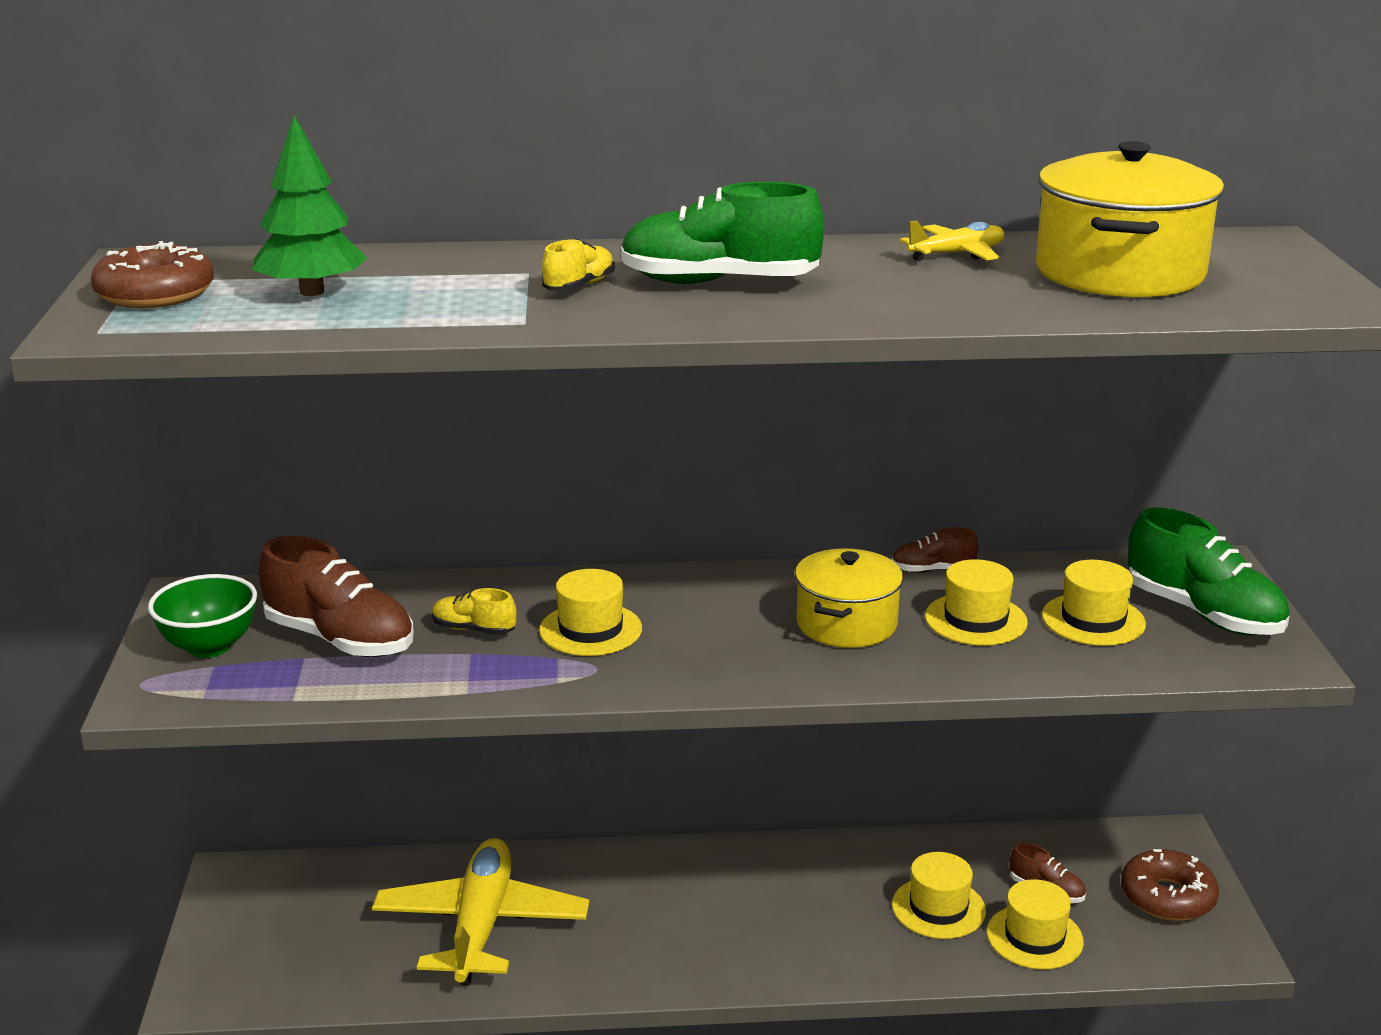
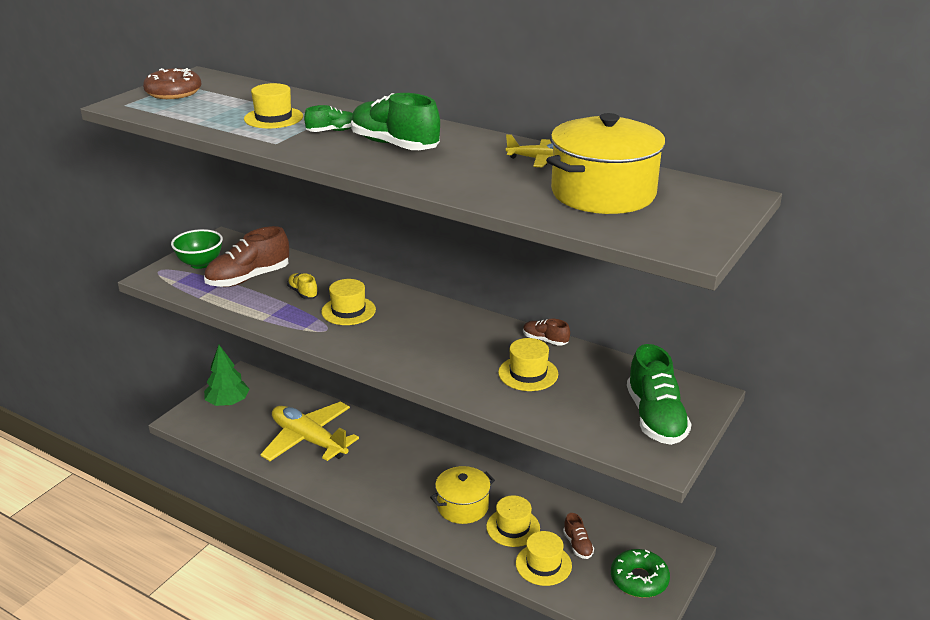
camera: 35 degrees right, 5 degrees up
(312, 292) = (228, 106): green tree -> green tree (228, 402)
(340, 640) = (248, 278): brown shoe -> brown shoe turned 75 degrees clockwise
(481, 925) = (309, 440): yellow plane -> yellow plane turned 90 degrees counterclockwise
(579, 286) = (332, 131): yellow shoe -> green shoe
(846, 624) = (463, 351): yellow pot -> yellow pot (462, 506)
(1093, 620) = (589, 397): yellow hat -> yellow hat (273, 118)
(1167, 897) = (639, 580): brown donut -> green donut

